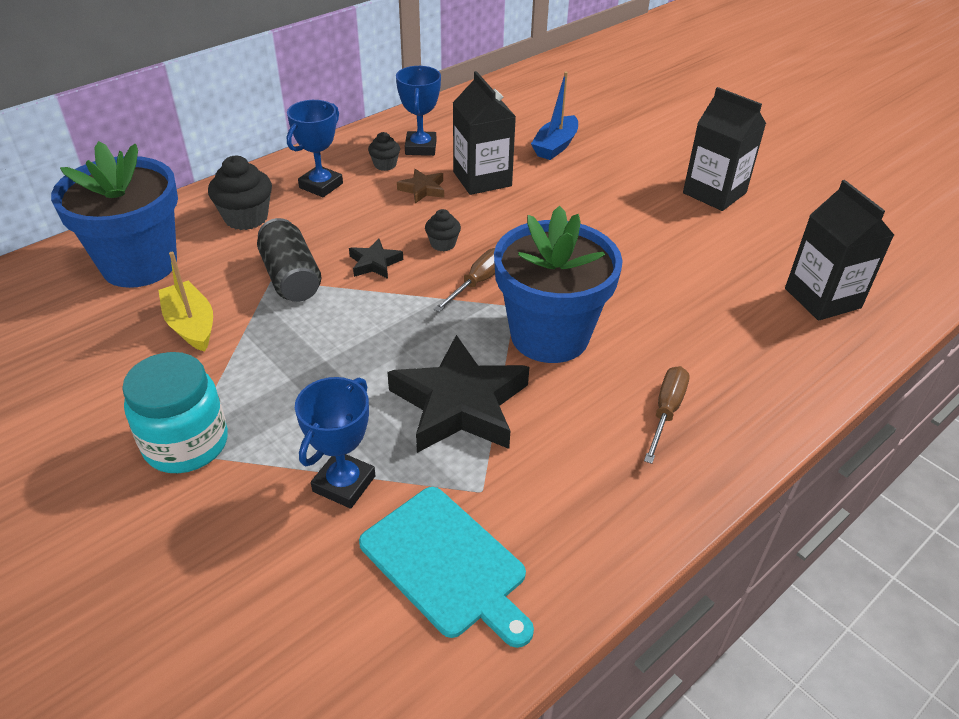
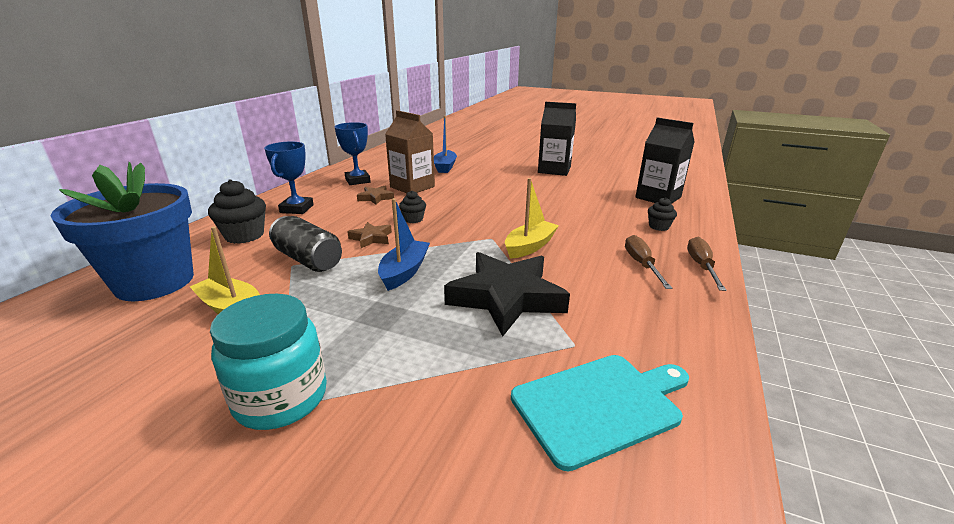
camera: 25 degrees left, 15 degrees down
(344, 484) = (461, 378): blue trophy -> none
(375, 263) = (371, 238): black star -> brown star
(378, 329) = (404, 272): none -> blue boat
(385, 165) = (338, 191): black cupcake -> black cupcake (659, 227)
(446, 564) = (600, 405): turquoise cutting board -> turquoise cutting board turned 45 degrees counterclockwise
(478, 282) = (455, 232): brown screwdriver -> brown screwdriver (701, 266)
(482, 179) = (412, 187): black carton -> brown carton
(549, 335) = (529, 246): blue flower pot -> yellow boat

